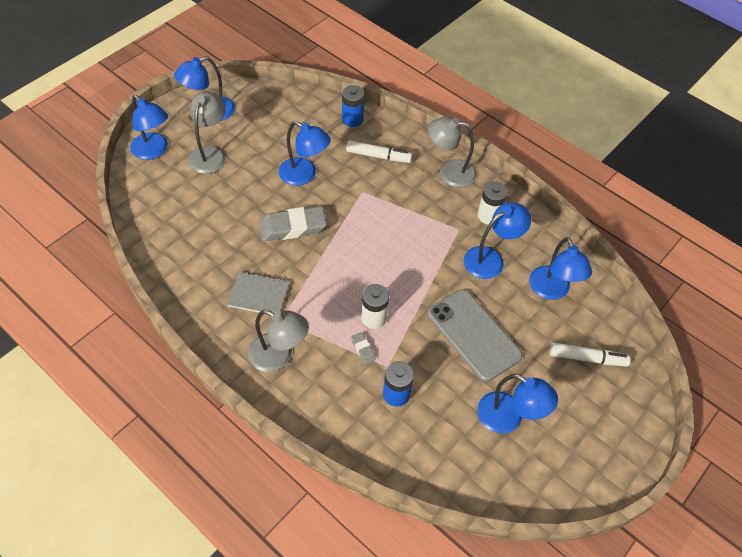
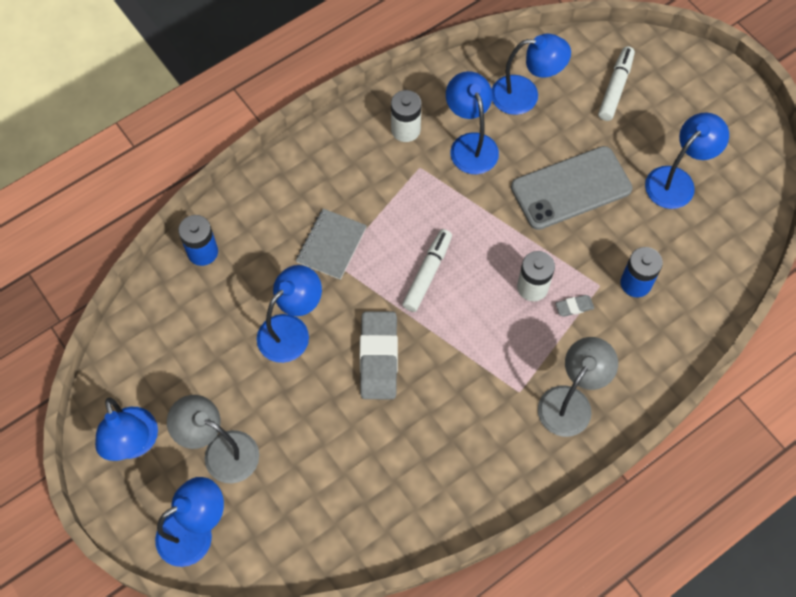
camera: 75 degrees left, 10 degrees up
(259, 294) = (478, 413): grey notebook -> grey notebook (331, 245)
(378, 156) = (279, 232): white marker -> white marker (427, 273)
(449, 172) = (326, 155): grey lamp -> none

